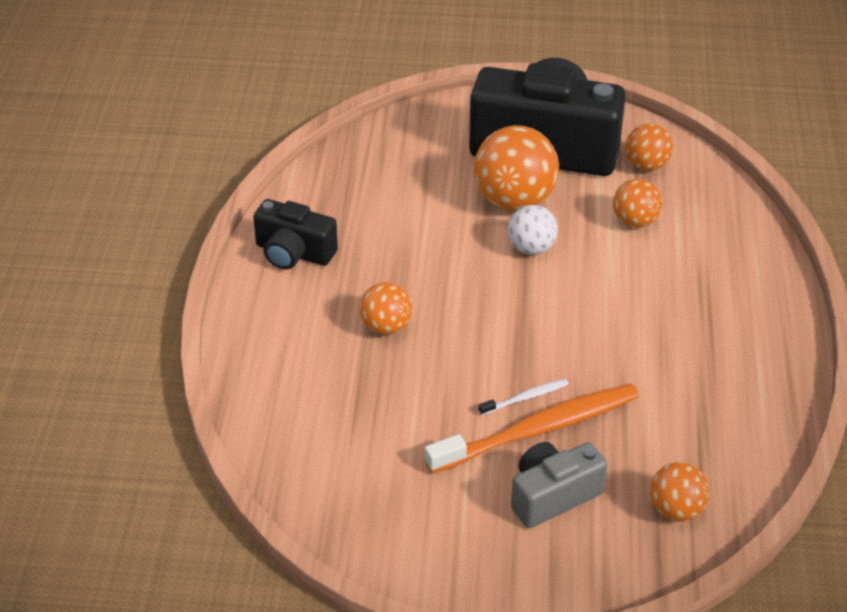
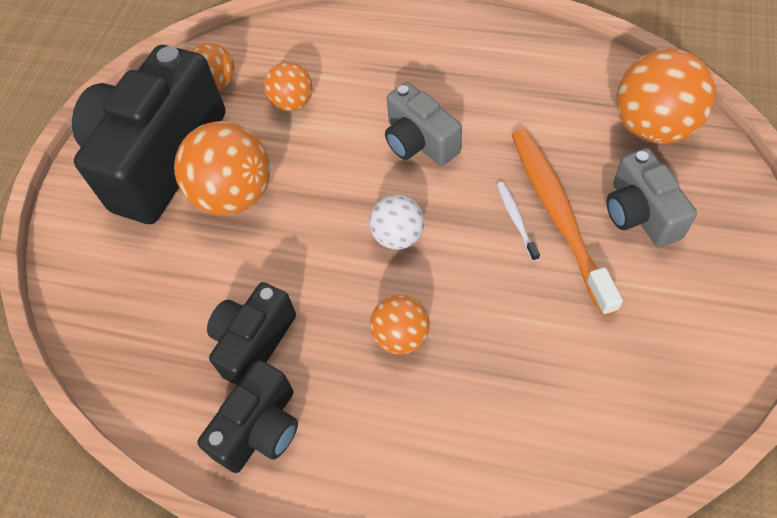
camera: 75 degrees left, 15 degrees up
(368, 237) = (254, 342): none -> black camera
(531, 248) = (309, 189): white ball -> white ball (398, 236)
(607, 319) = (419, 142): none -> grey camera
(676, 509) = (653, 127): orange ball -> orange ball, size x1.75

